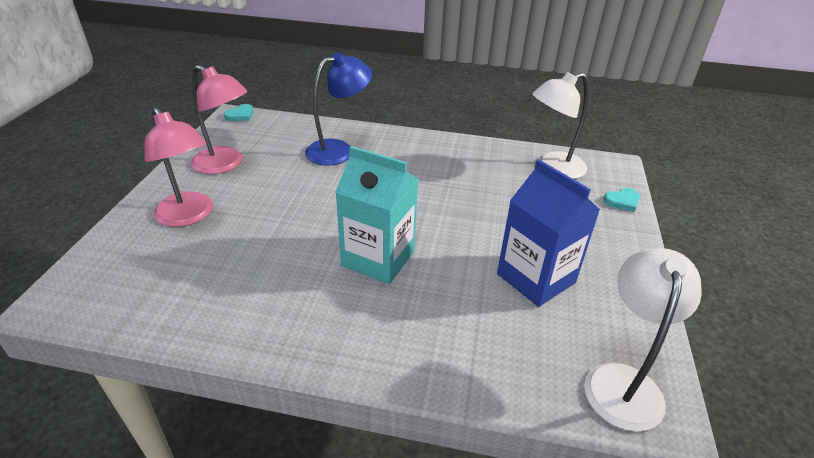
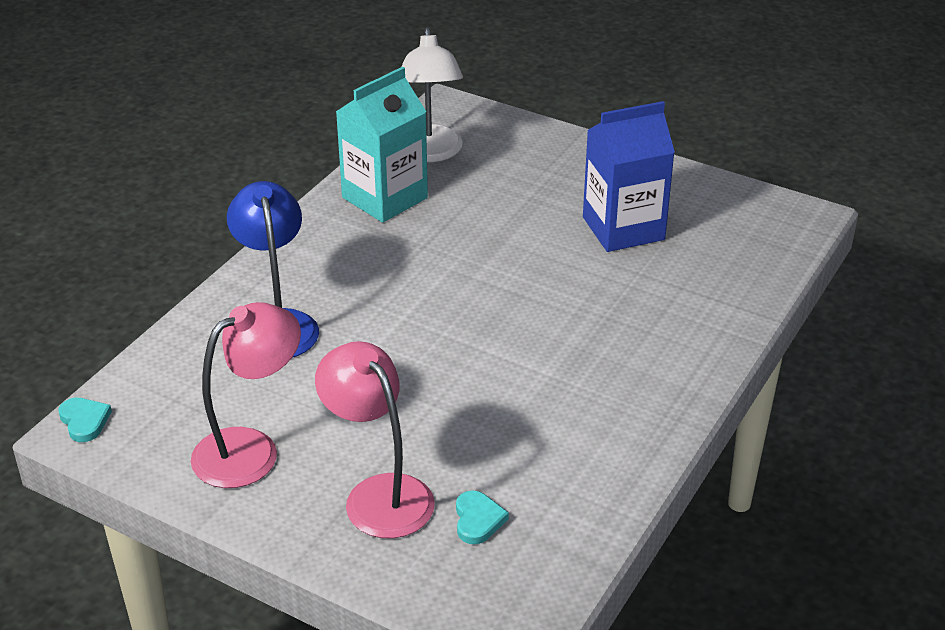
camera: 70 degrees left, 0 degrees up
(189, 216) = (379, 494): pink lamp -> pink lamp turned 105 degrees counterclockwise
(378, 258) = (547, 332): turquoise carton -> turquoise carton (384, 198)
(622, 201) = (521, 128): turquoise heart -> turquoise heart (478, 520)
(623, 381) = (767, 222): white lamp -> none

